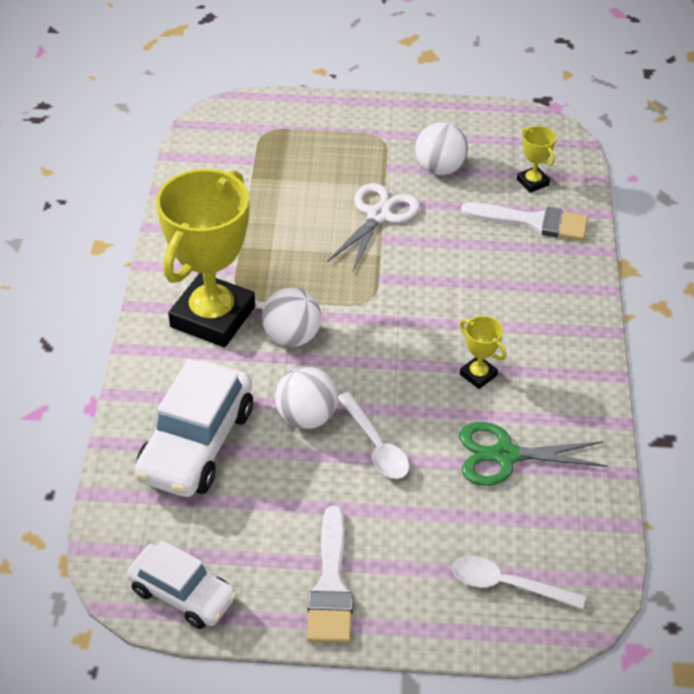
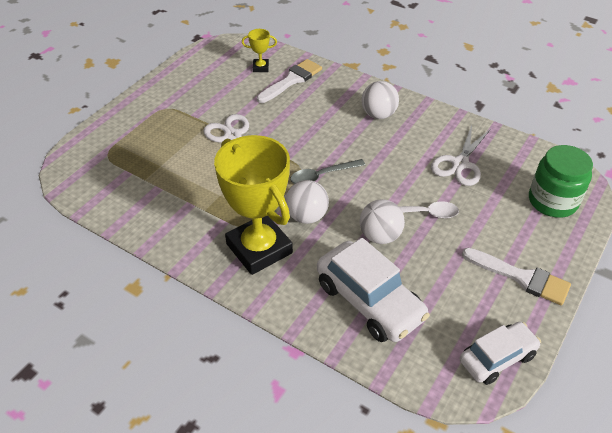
camera: 60 degrees left, 0 degrees up
(371, 323) = (322, 176): none -> grey spoon
(439, 168) = (216, 96): white ball -> white ball (378, 114)
(478, 375) = (393, 149): yellow trophy -> none
(504, 456) = (460, 164): green scissors -> white scissors
(507, 585) = (552, 201): white spoon -> green jar

